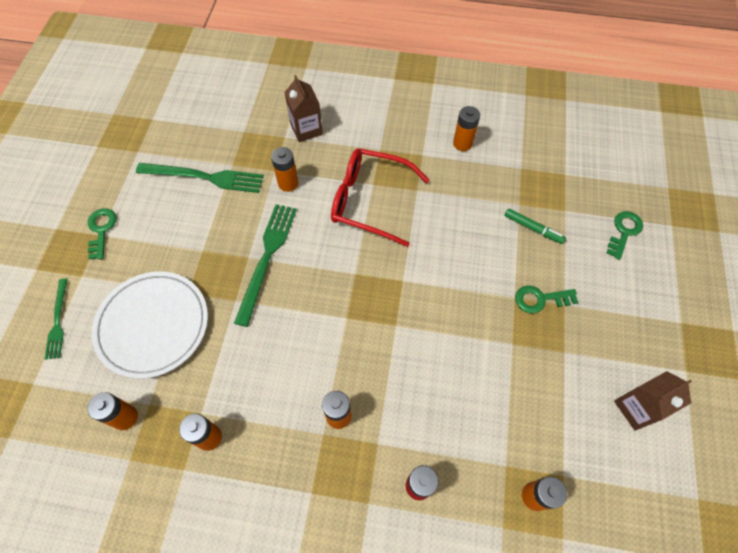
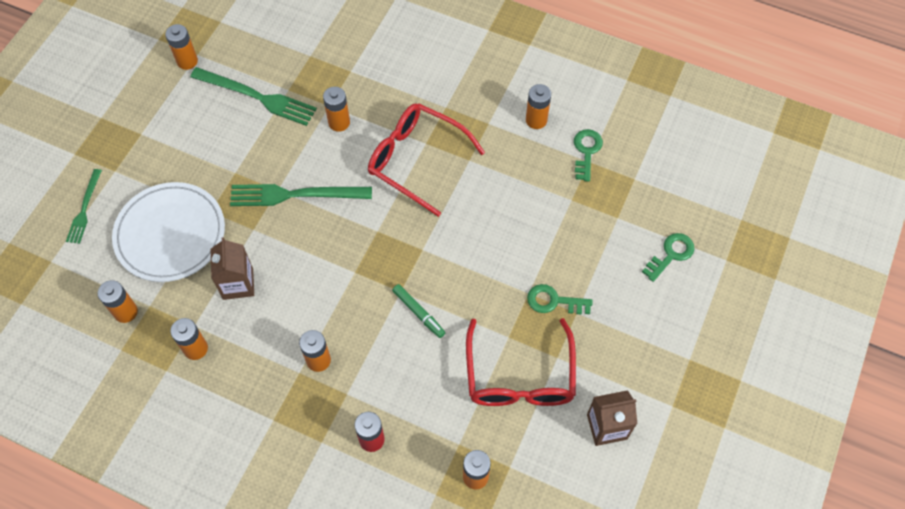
camera: 15 degrees right, 0 degrees up
(101, 230) = (143, 129): green key -> green key (586, 151)
(129, 160) = (187, 61): none -> orange battery
(267, 258) = (295, 195): green fork -> green fork turned 120 degrees counterclockwise
(306, 129) = (375, 68): brown carton -> brown carton (238, 284)
(533, 228) = (575, 228): green marker -> green marker (418, 313)
(537, 380) = (519, 377): none -> red glasses

